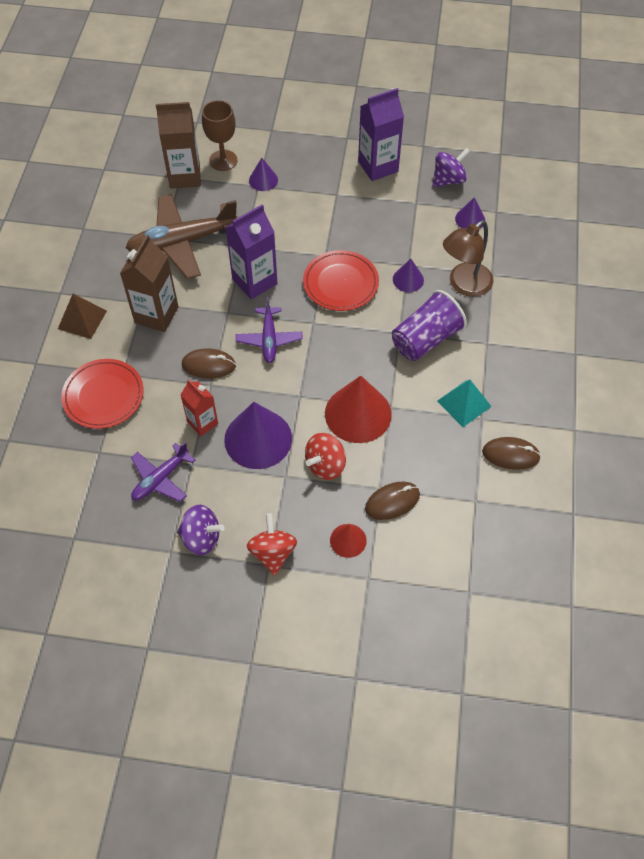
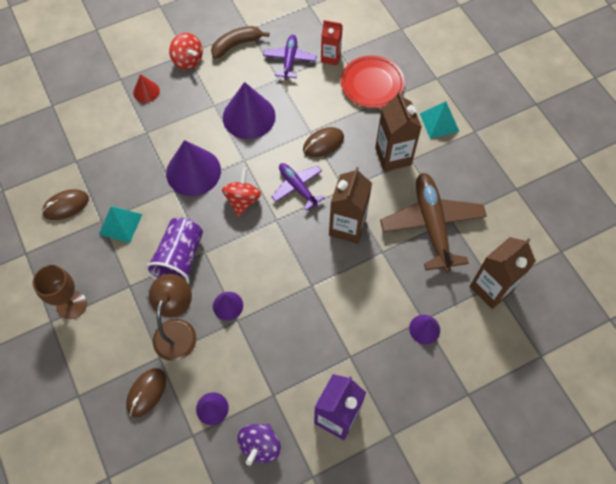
camera: 145 degrees right, 5 degrees up
(82, 319) = (439, 122): brown pyramid -> turquoise pyramid
(182, 242) = (432, 224): brown plane -> brown plane turned 45 degrees counterclockwise
(201, 538) = (236, 44): purple spinning top -> brown banana
(202, 423) = (293, 105): red carton -> red carton (330, 57)
(223, 160) = (477, 327): brown goblet -> brown goblet (71, 305)
(254, 281) = (347, 226): purple carton -> brown carton
(325, 465) = (192, 126): red spinning top -> red spinning top (242, 200)
(340, 283) = (280, 267): red plate -> none
(358, 413) = (193, 171): red cone -> purple cone
(392, 502) = (132, 129): brown mouse -> brown mouse (146, 392)

